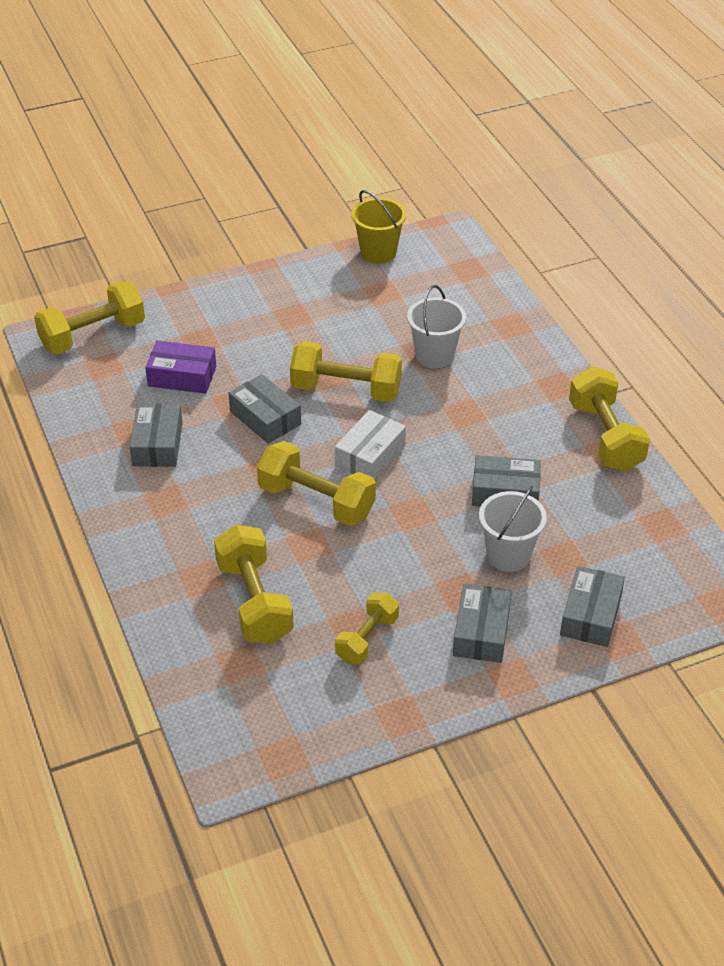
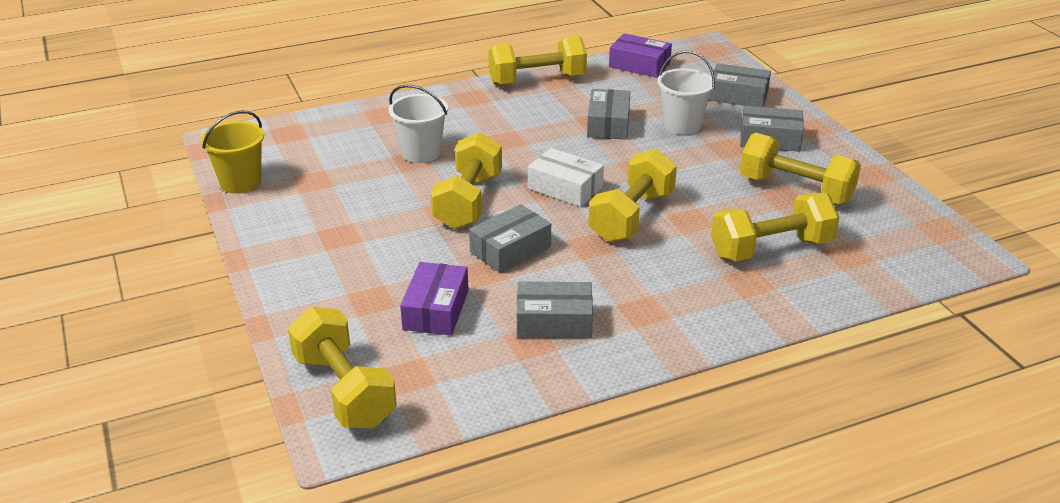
camera: 90 degrees left, 10 degrees down
(367, 639) = (795, 190): yellow dumbbell -> yellow dumbbell, size x1.60
(662, 527) = (639, 65): none -> purple box

